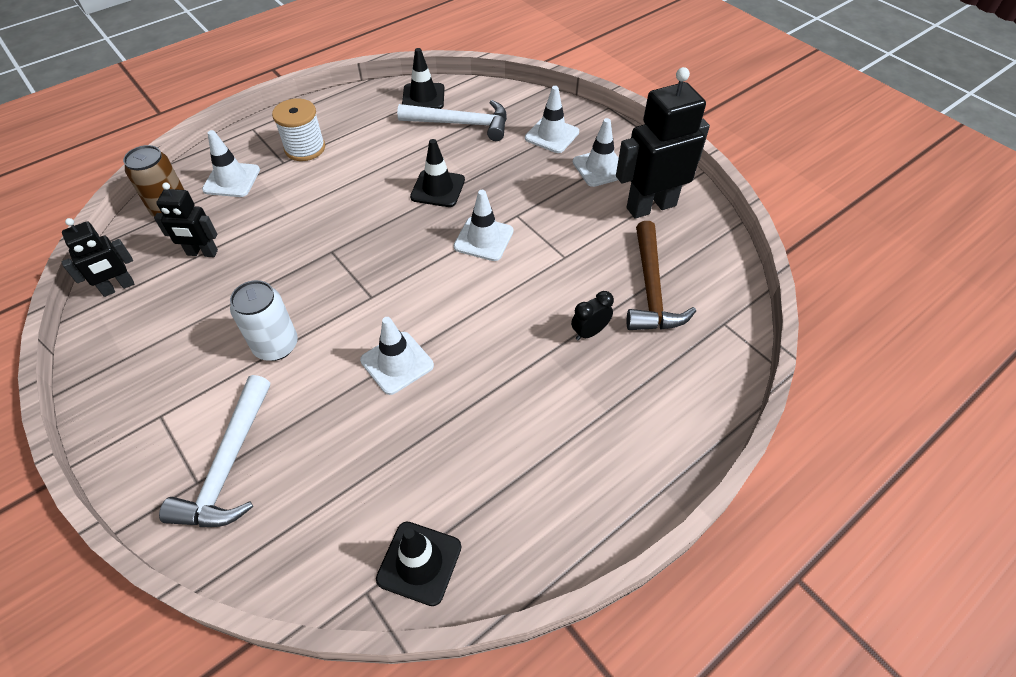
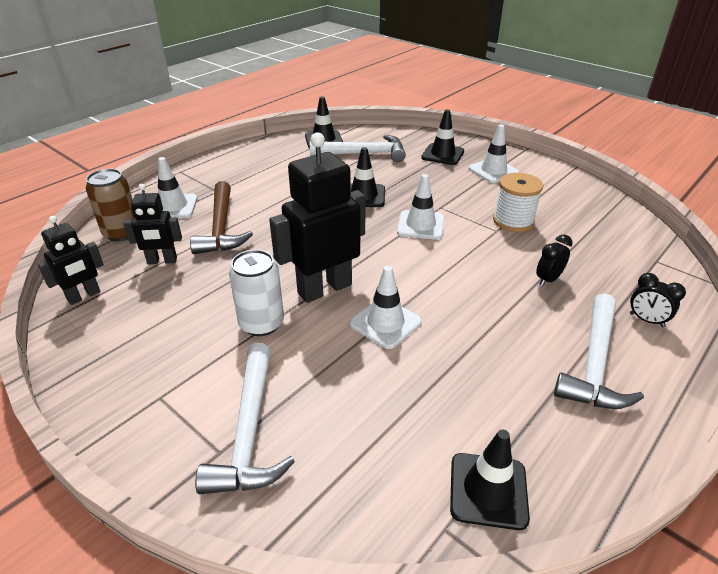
camera: 10 degrees left, 15 degrees down
(305, 148) = (233, 180): white spool -> white spool (513, 221)
(552, 135) = (442, 154): white traffic cone -> black traffic cone
(587, 444) = (594, 363): none -> white hammer
(651, 206) = (549, 191): black robot -> black robot (324, 288)
(651, 289) = (582, 244): brown hammer -> brown hammer (221, 227)
(669, 400) = (646, 320): none -> black clock

